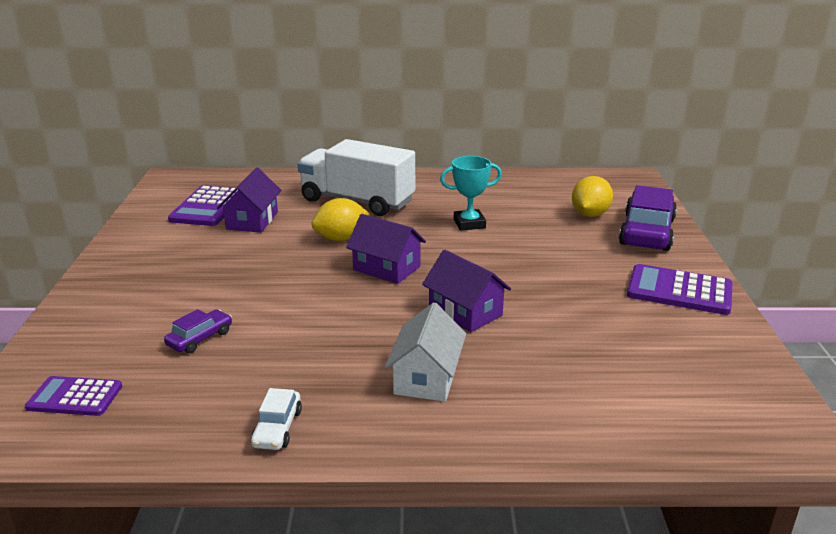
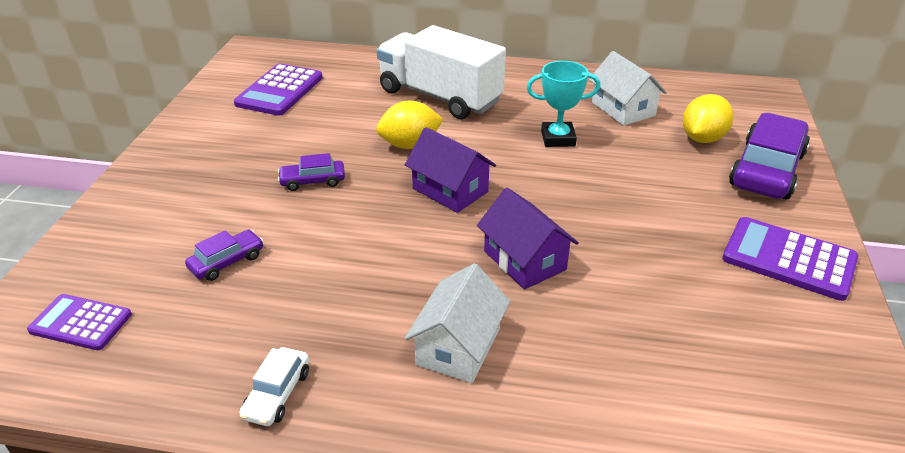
camera: 10 degrees right, 10 degrees up
(252, 221) = (321, 112): purple house -> none
(261, 272) = (313, 181): none -> purple car
(518, 198) = (623, 109): none -> white house

